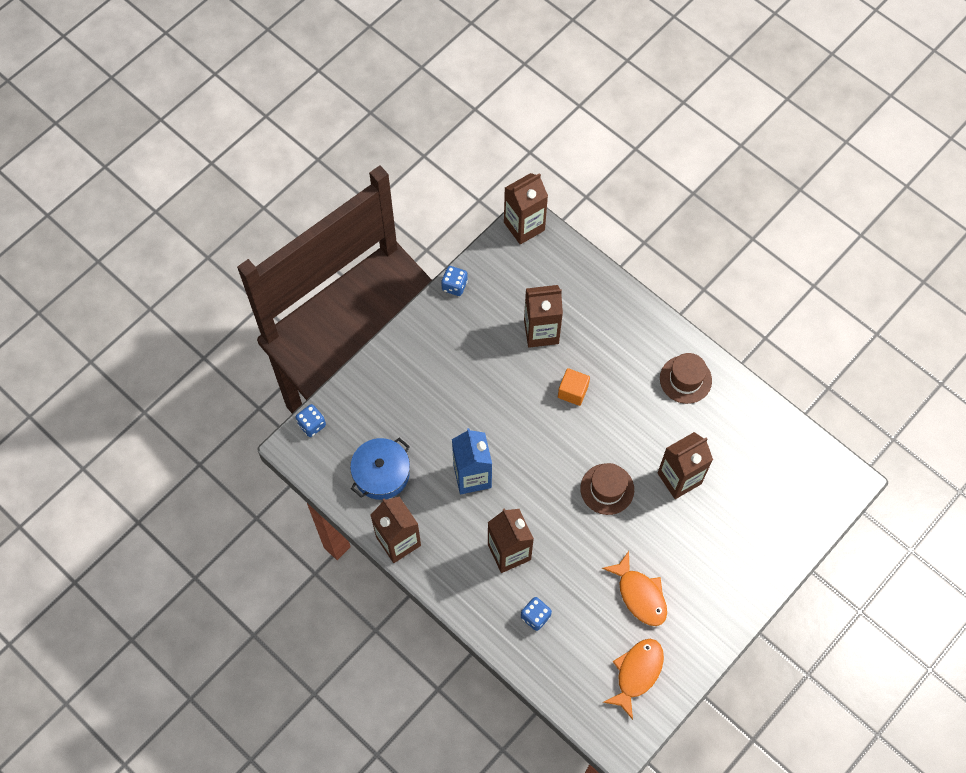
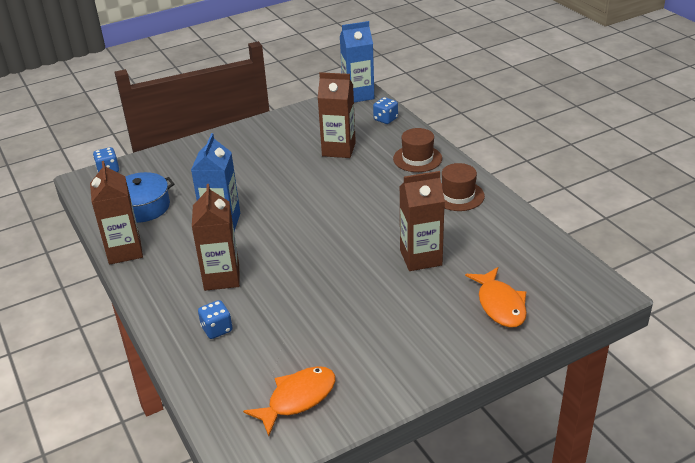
camera: 20 degrees right, 30 degrees down
(454, 286) = (281, 116): blue dice -> blue dice (385, 119)
(524, 226) = (358, 95): brown carton -> blue carton
(573, 391) = (346, 187): orange cube -> none
(607, 489) = (344, 252): brown hat -> brown hat (417, 158)
(640, 595) = (335, 335): orange fish -> orange fish (500, 305)

